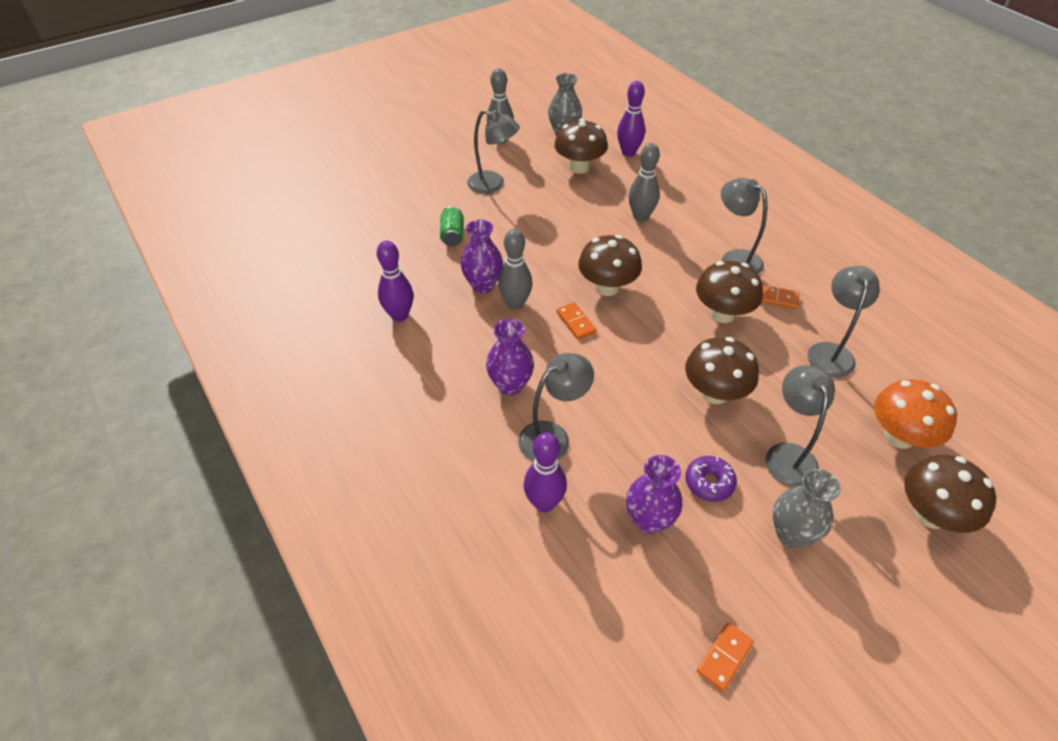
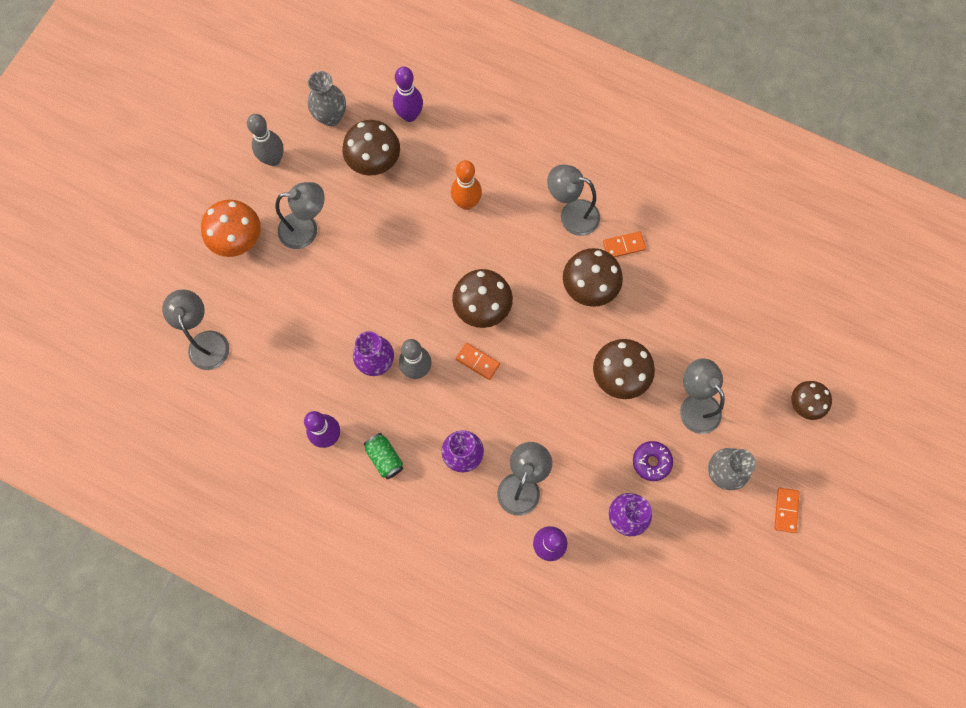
camera: 30 degrees left, 25 degrees up
(452, 235) = (311, 317): green can -> green can (384, 458)
(640, 217) = (466, 203): grey bowling pin -> orange bowling pin
(724, 657) = (717, 589): orange domino -> orange domino (786, 510)
(830, 352) = (687, 284): grey lamp -> grey lamp (207, 341)
(899, 436) = (763, 344): orange mushroom -> orange mushroom (238, 239)
(930, 514) = (804, 404): brown mushroom -> brown mushroom, size x0.65

